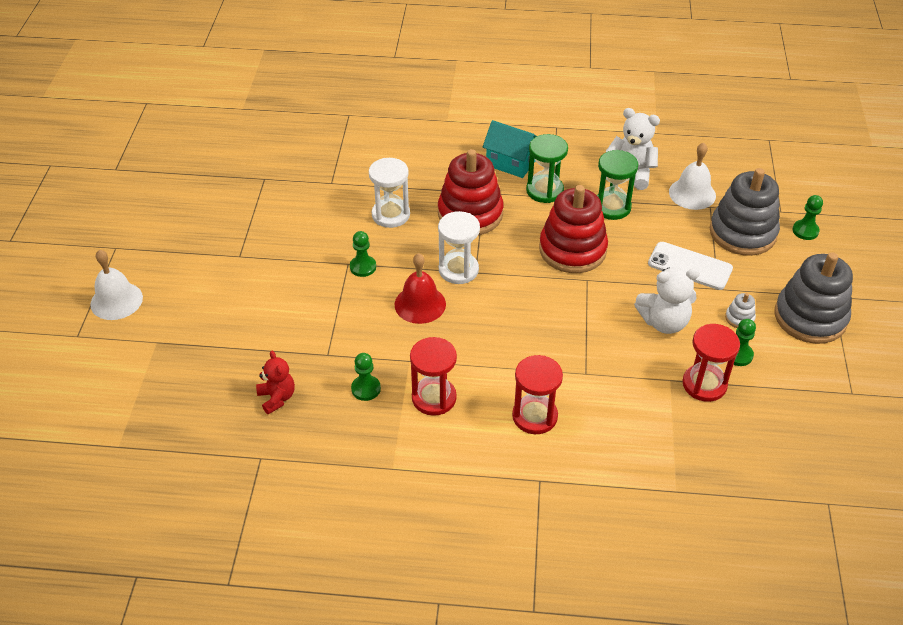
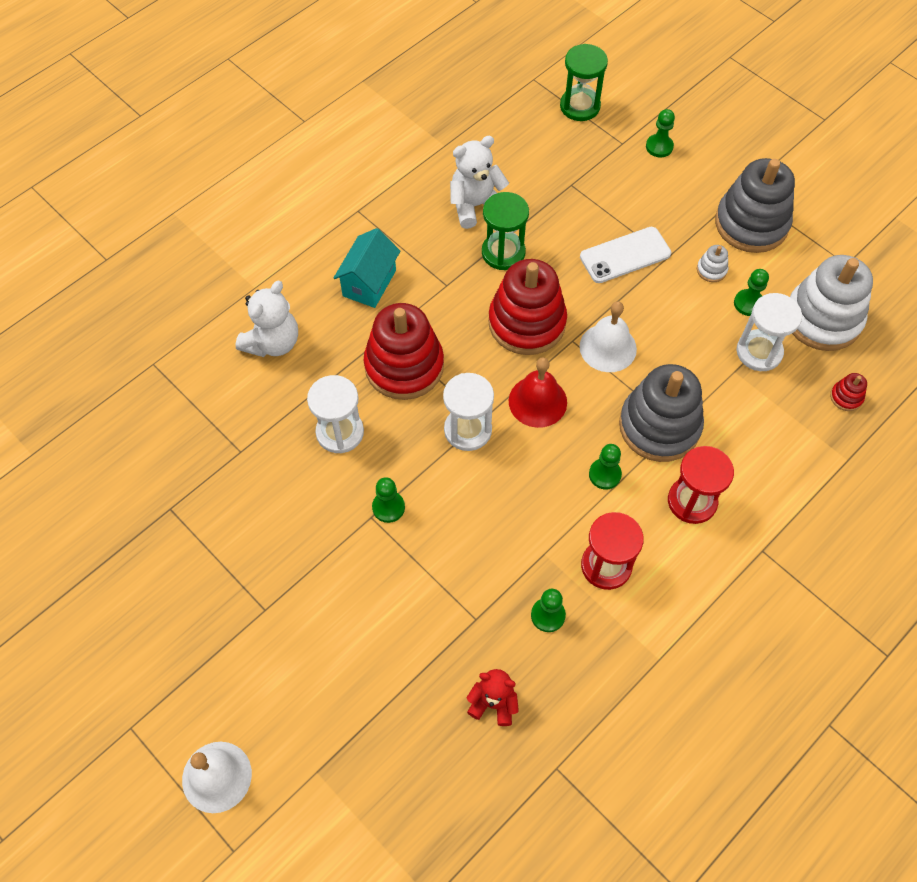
camera: 50 degrees left, 15 degrees up
(420, 304) = (482, 493): red bell -> red bell (537, 401)
(502, 357) = (604, 474): none -> green pawn
(510, 163) = (369, 283): turquoise house -> turquoise house turned 45 degrees counterclockwise
(544, 190) = (432, 285): green hourglass -> green hourglass (580, 106)
(664, 322) = (670, 325): white teddy bear -> white teddy bear (273, 342)
(692, 193) = (544, 183): white bell -> white bell (608, 347)
(704, 384) = (759, 352): red hourglass -> white hourglass
(730, 459) = (846, 397): none -> red stacking toy
(742, 233) = (622, 188): grey stacking toy -> grey stacking toy (659, 426)
(782, 406) = (822, 319): none -> white stacking toy

